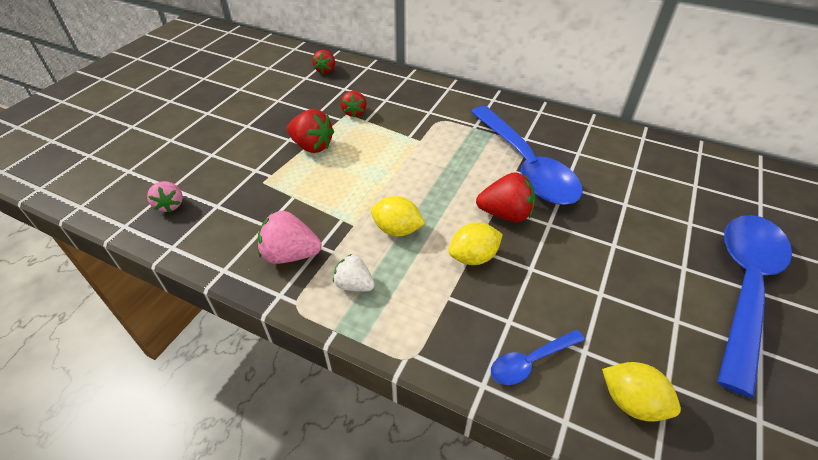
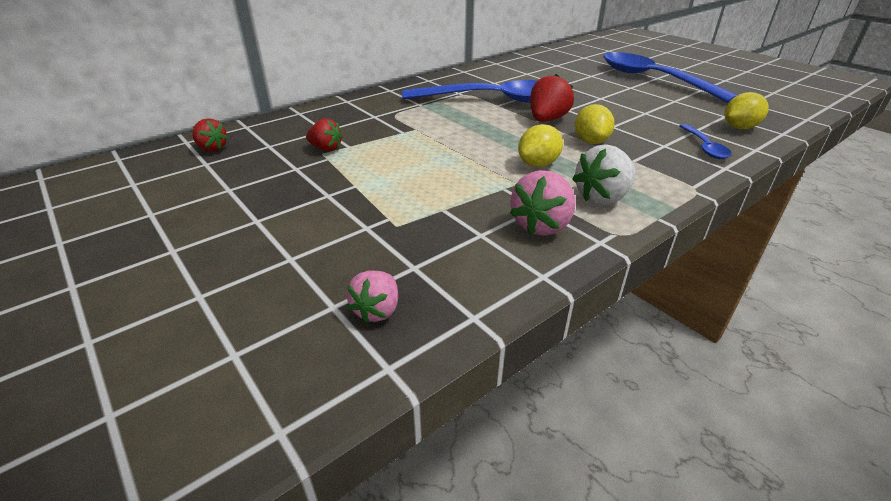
camera: 65 degrees left, 10 degrees down
(170, 205) = (377, 310): pink strawberry -> pink strawberry turned 105 degrees clockwise
(312, 146) = (360, 182): red strawberry -> none
(354, 285) = (602, 198): white strawberry -> white strawberry, size x1.53

